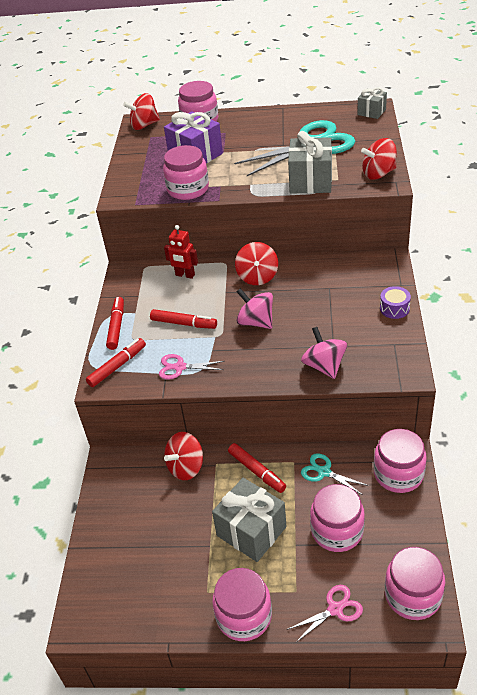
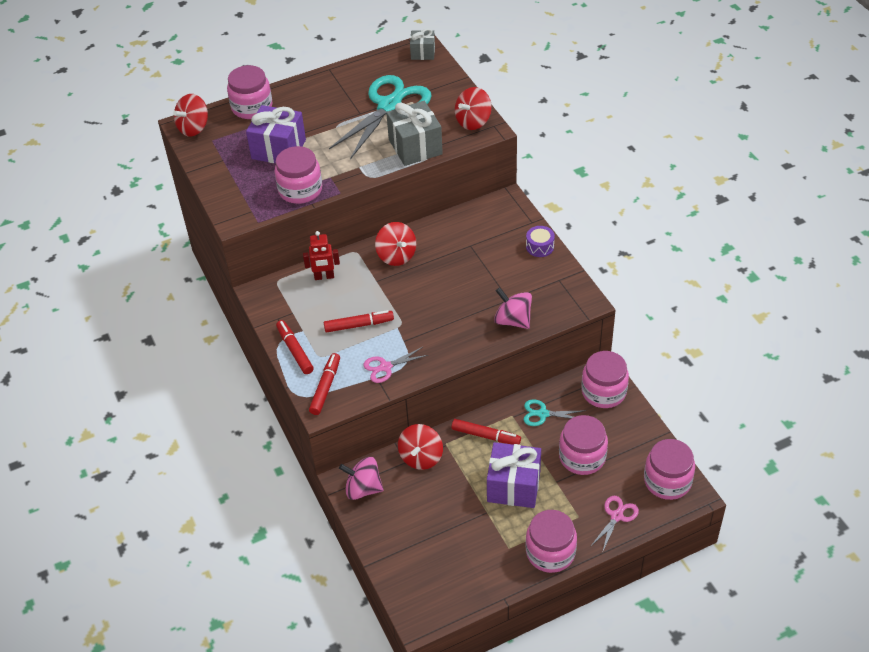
camera: 30 degrees left, 5 degrees up
(251, 531) = (513, 486): grey gift -> purple gift
(256, 322) = (425, 301): pink spinning top -> pink spinning top (363, 488)

